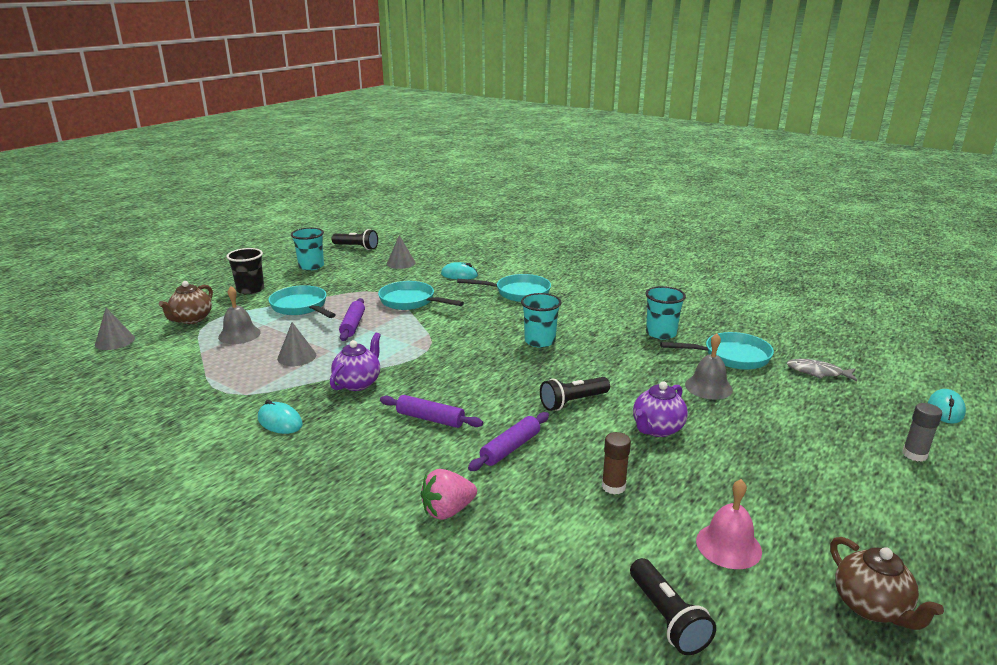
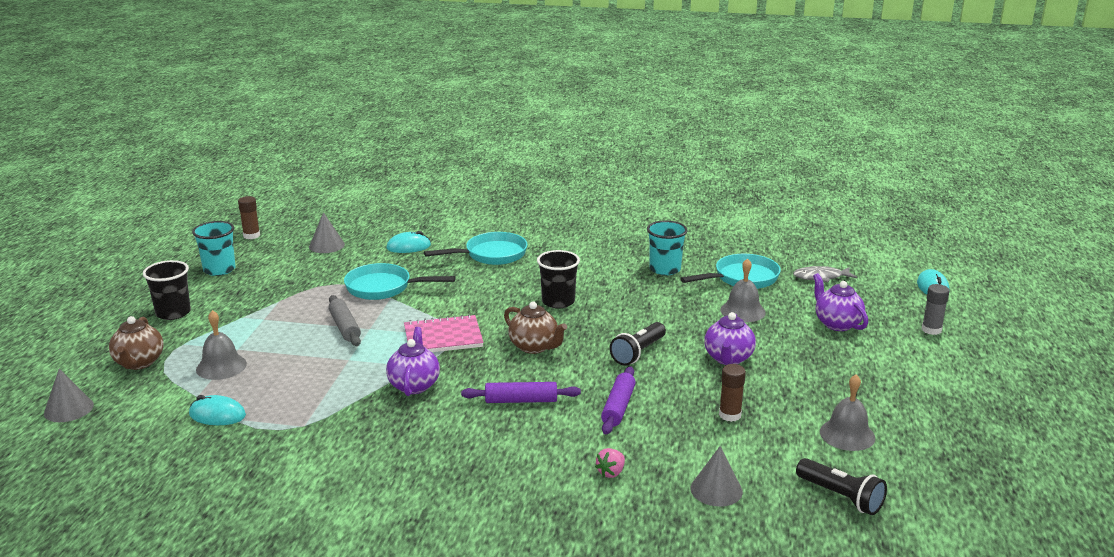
camera: 25 degrees left, 0 degrees up
(280, 422) = (372, 442): turquoise mouse -> turquoise mouse (217, 415)
(297, 356) = (317, 374): grey cone -> grey cone (716, 490)
(301, 307) = (261, 320): turquoise pan -> none
(353, 325) = (345, 327): purple rolling pin -> grey rolling pin
(356, 247) = (251, 236): black flashlight -> brown glue stick
(418, 349) = (443, 337): none -> pink notebook
(448, 511) = (611, 472): pink strawberry -> pink strawberry, size x0.63
(540, 341) = (558, 302): turquoise cup -> black cup
(728, 545) = (847, 434): pink bell -> grey bell
(802, 422) = (837, 324): none -> purple teapot
(871, 607) = (965, 447): brown teapot -> brown teapot (534, 347)

